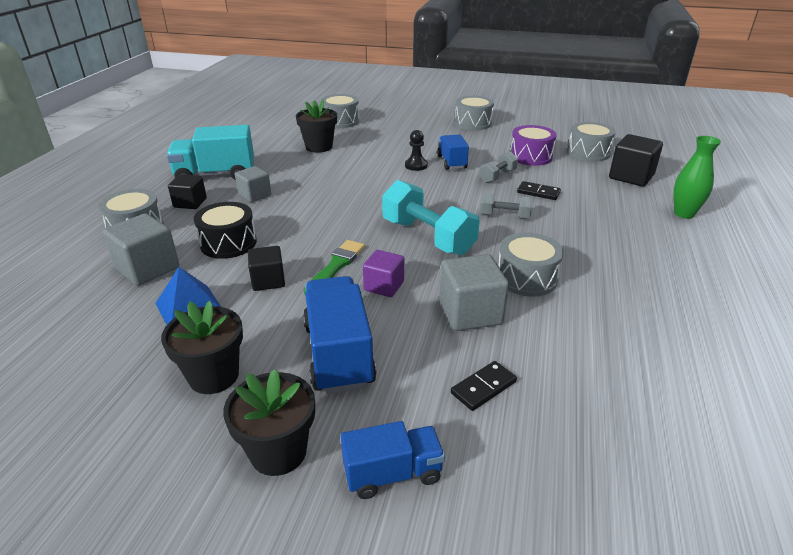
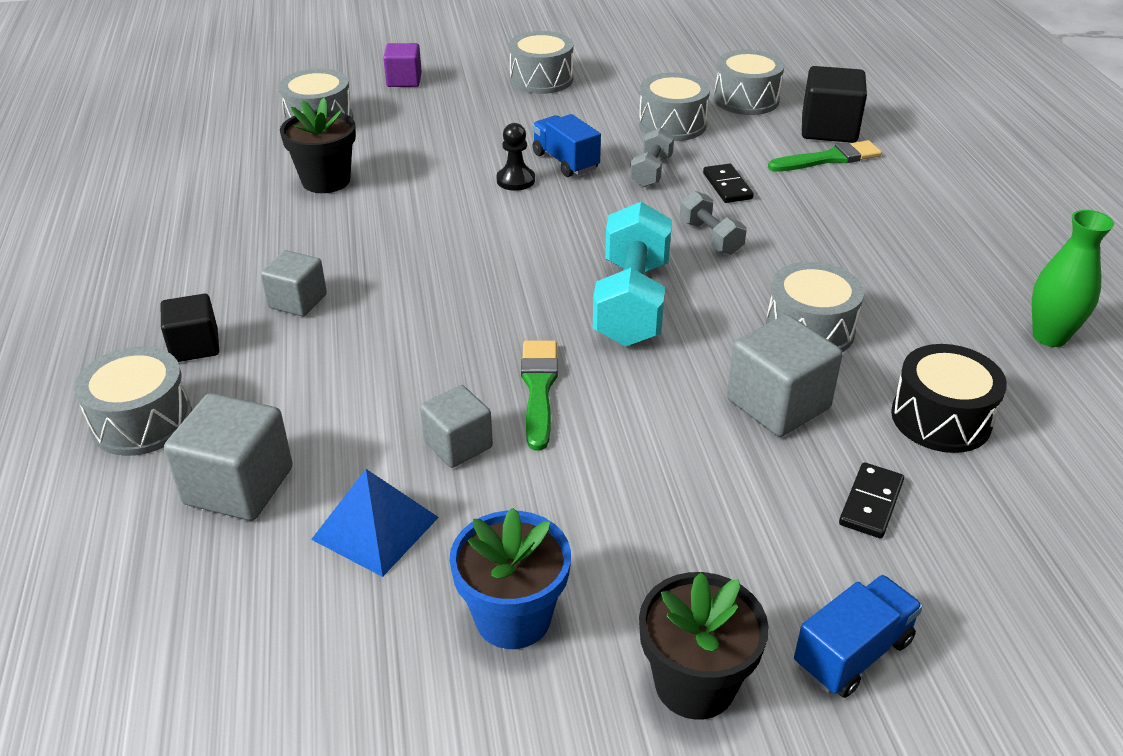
camera: 25 degrees left, 5 degrees up
(214, 376) = (513, 617): black flower pot -> blue flower pot
(215, 175) = (189, 280): turquoise truck -> none
(228, 243) = (334, 400): black drum -> black drum (941, 418)
(268, 281) = (458, 445): black cube -> grey cube
(338, 354) = (657, 523): blue truck -> none
(384, 286) = (634, 400): purple cube -> purple cube (404, 80)
(427, 237) = (631, 302): turquoise dumbbell -> turquoise dumbbell turned 75 degrees clockwise
(505, 216) = (710, 237): grey dumbbell -> grey dumbbell turned 75 degrees clockwise
(531, 156) = (672, 124): purple drum -> grey drum
(538, 192) = (727, 186): black domino -> black domino turned 75 degrees clockwise
(618, 191) = (829, 158): none -> green brush
(684, 214) = (930, 174): green vase -> green vase (1049, 336)

